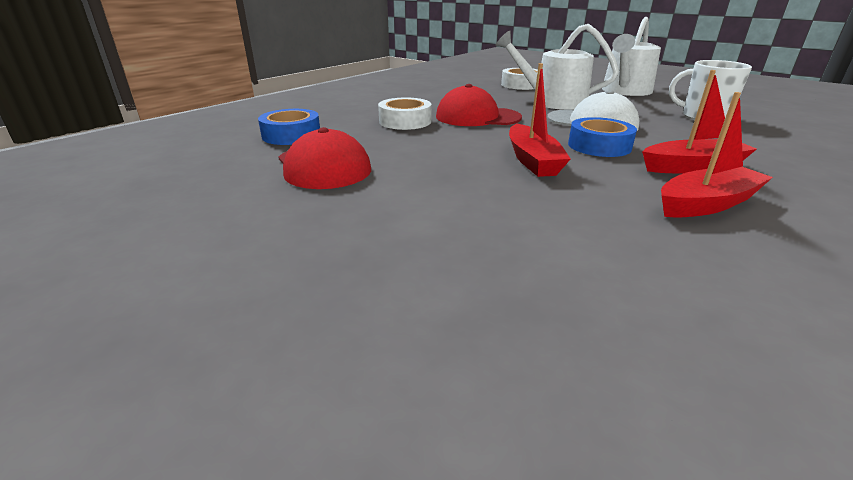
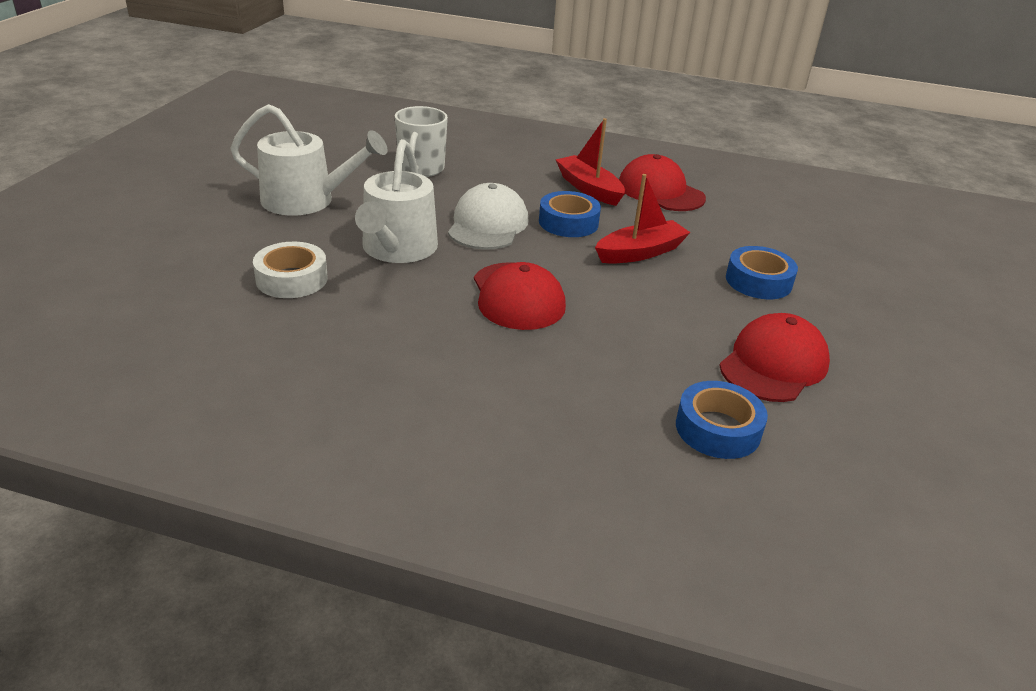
camera: 115 degrees left, 5 degrees up
(405, 121) = (580, 348): white tape -> none
(451, 198) = (758, 281): none -> blue tape
(706, 204) = (660, 191): red boat -> red cap

